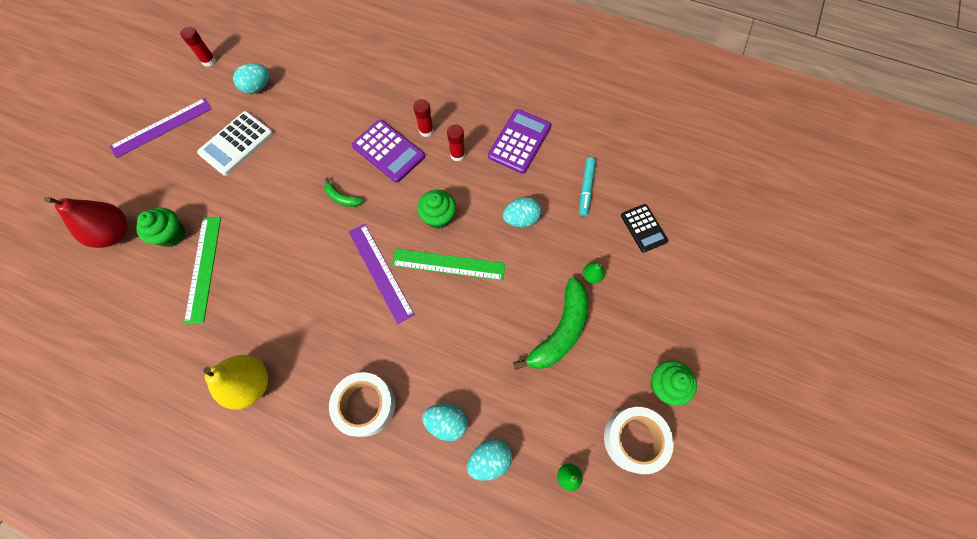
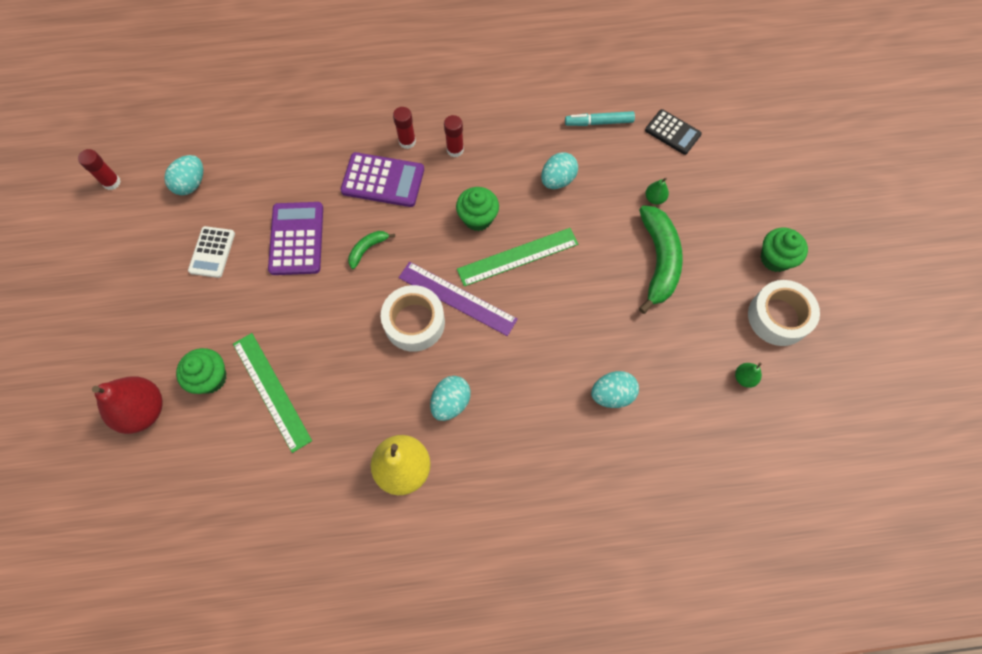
camera: 30 degrees left, 0 degrees up
(162, 127) = (111, 277): purple ruler -> none
(236, 143) = (212, 252): white calculator -> white calculator, size x0.66
(342, 198) = (367, 249): green banana -> green banana turned 135 degrees clockwise
(366, 405) = (528, 423): white tape -> white tape (414, 322)
(489, 459) = (670, 403): turquoise egg -> turquoise egg (451, 402)
(519, 141) = (507, 108): purple calculator -> purple calculator (296, 239)
(586, 189) = (599, 122): turquoise marker -> turquoise marker turned 105 degrees clockwise

